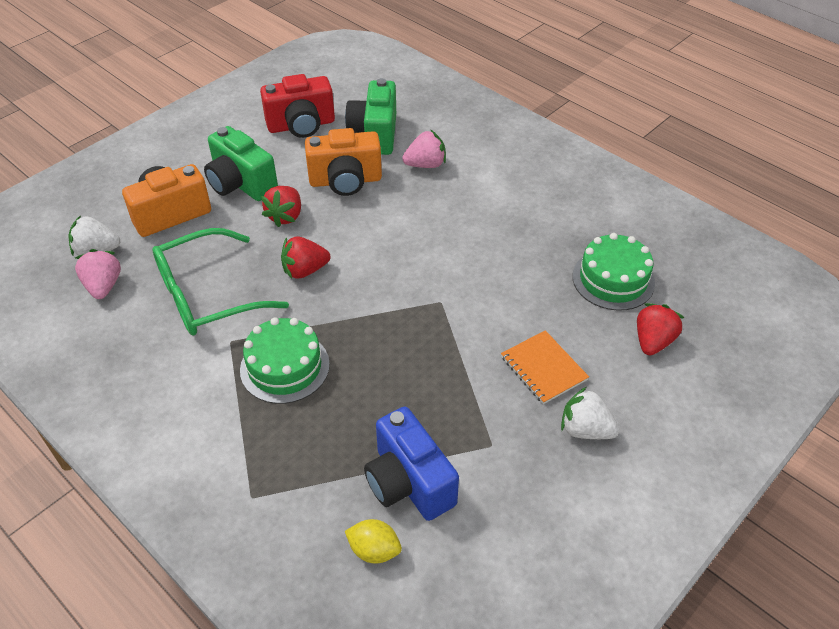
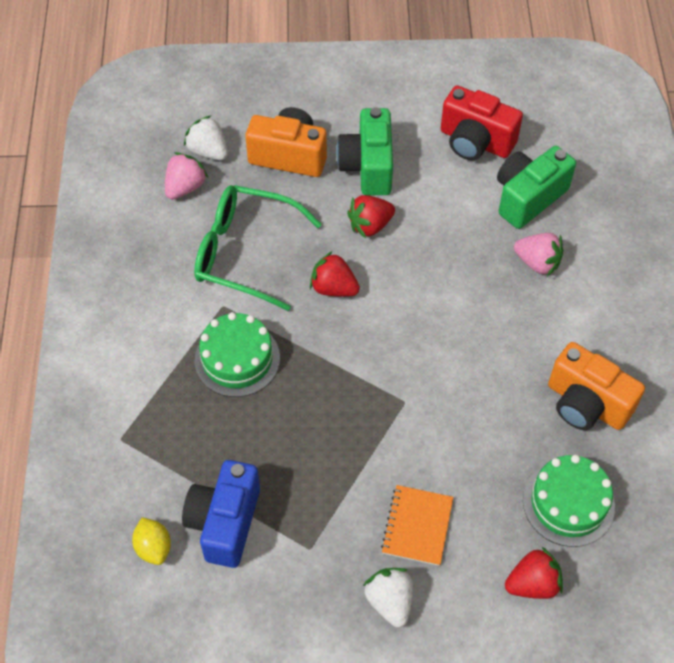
camera: 45 degrees right, 10 degrees up
(345, 181) = (452, 227): orange camera -> orange camera (586, 404)

